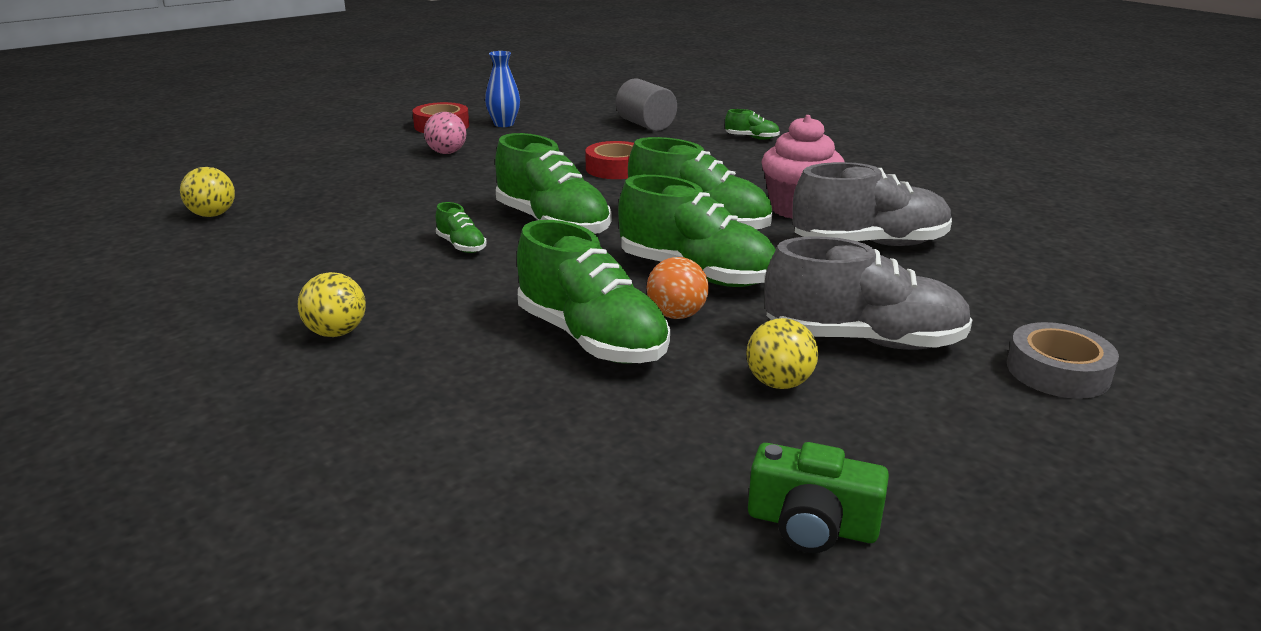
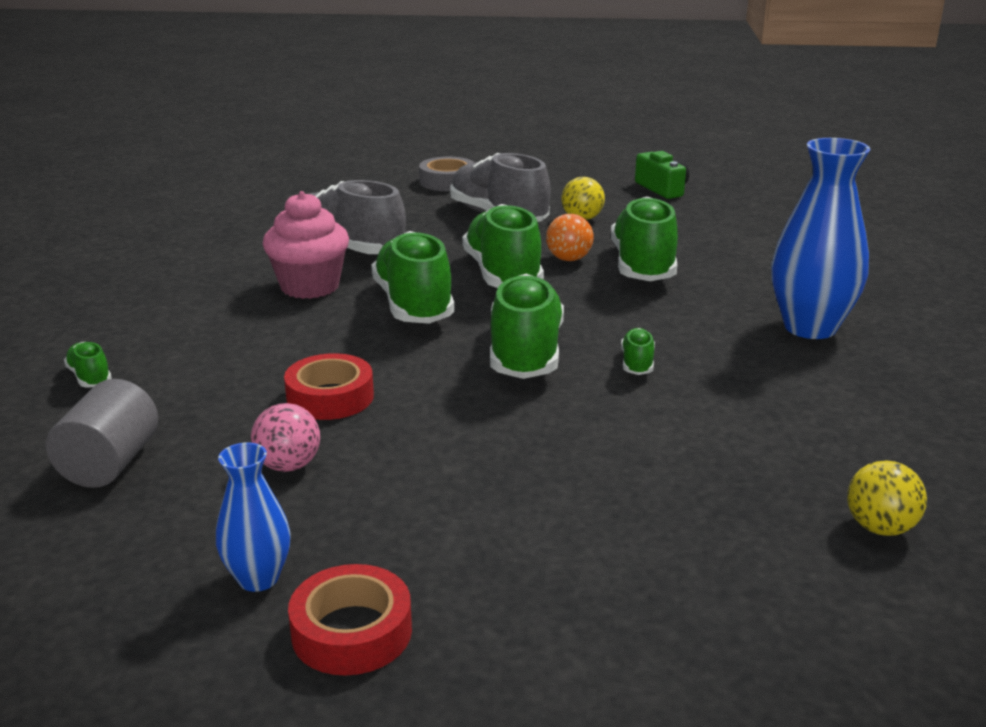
camera: 135 degrees left, 0 degrees up
(336, 333) = (810, 327): yellow ball -> blue vase
(447, 153) = (456, 532): pink ball -> pink ball (288, 466)

